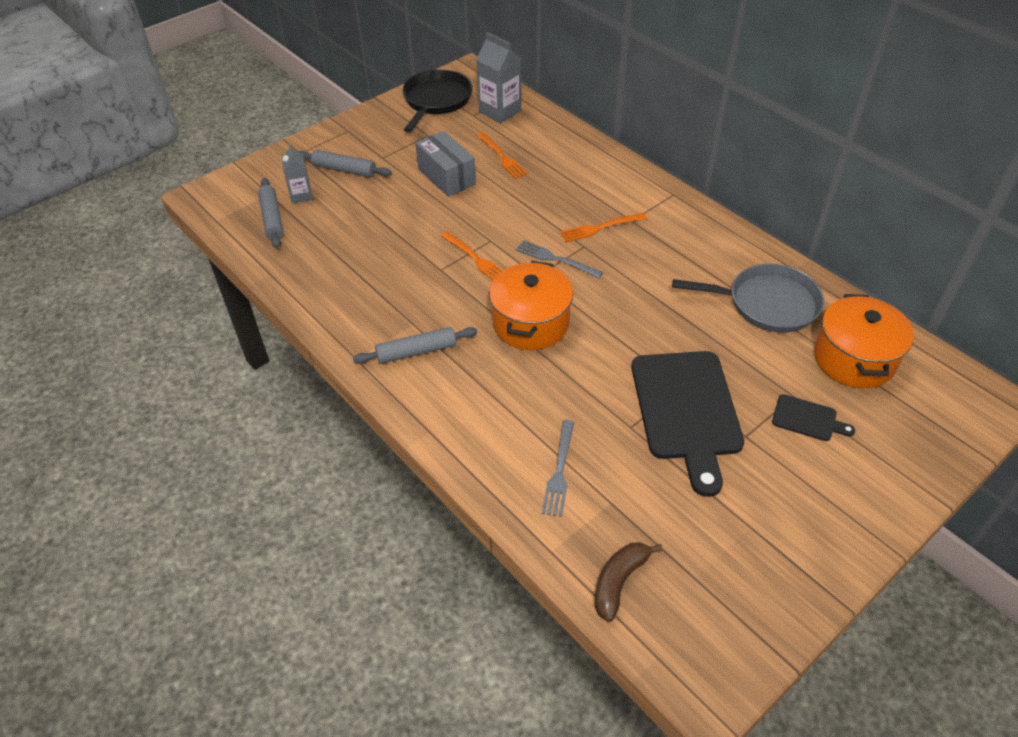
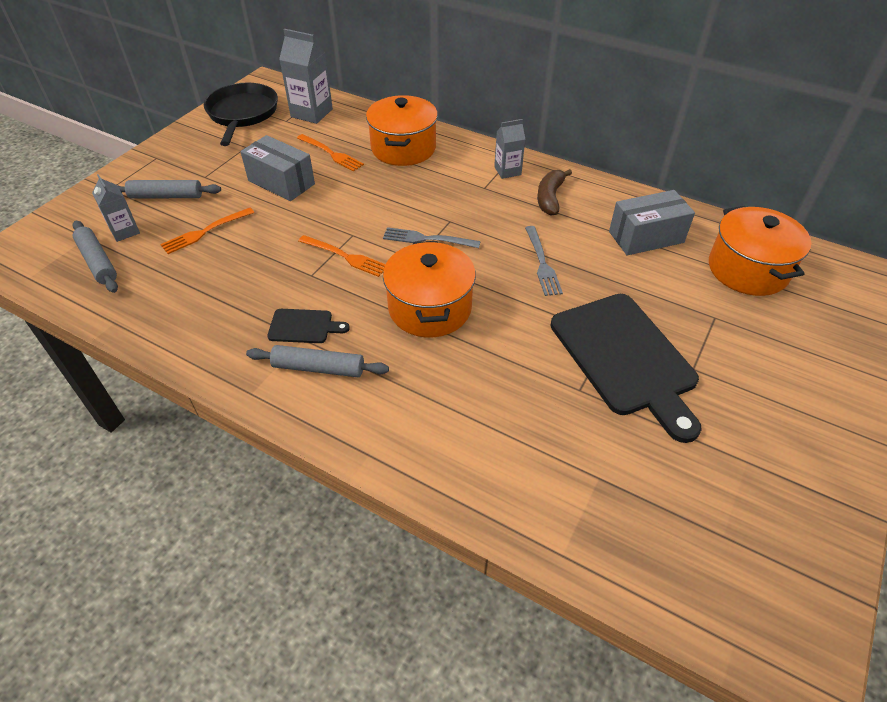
camera: 20 degrees left, 0 degrees up
(416, 351) = (318, 368): grey rolling pin -> grey rolling pin turned 45 degrees clockwise
(559, 471) = (530, 459): grey fork -> grey fork (542, 263)
(571, 164) = (403, 148): none -> orange pot
(600, 228) = (457, 201): orange fork -> orange fork (205, 232)
(619, 582) = (650, 567): brown banana -> brown banana (550, 198)
(662, 208) = (507, 171): none -> grey carton
(767, 304) = (646, 237): grey pan -> grey box
(807, 419) = (739, 336): black cutting board -> black cutting board (304, 326)

